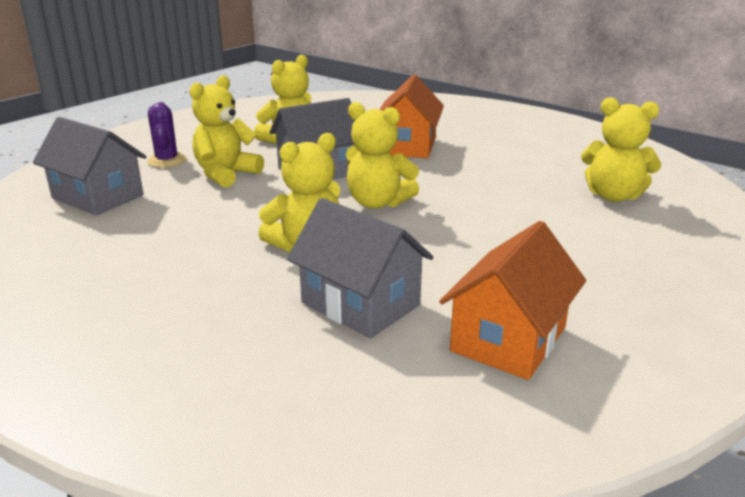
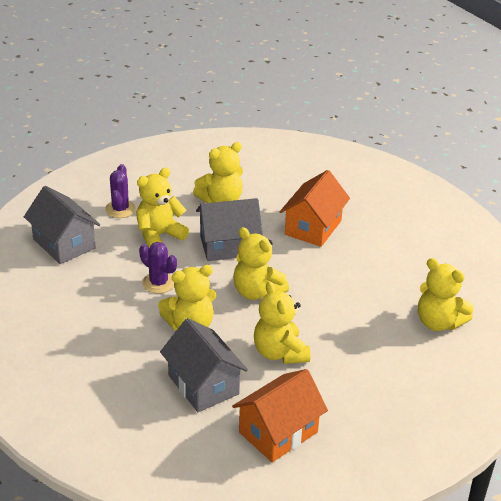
camera: 15 degrees right, 10 degrees up
(243, 213) = (158, 283): none -> purple cactus
(446, 252) = (280, 352): none -> yellow teddy bear

